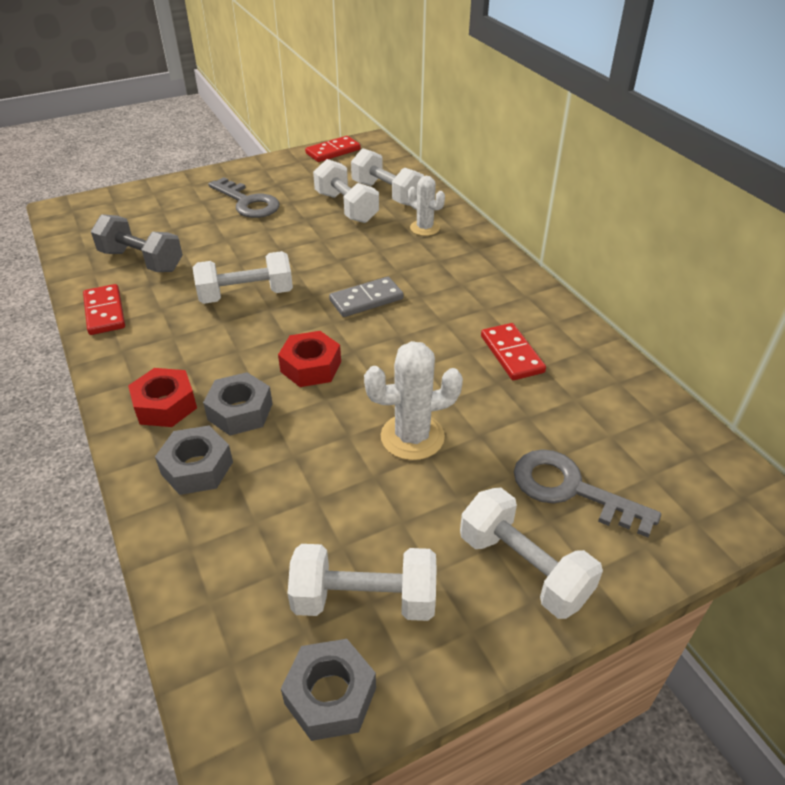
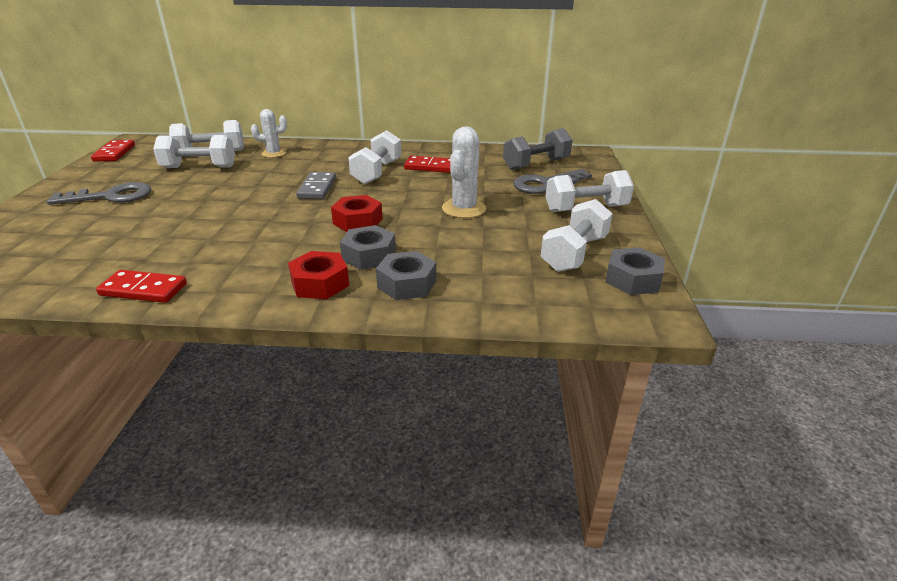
camera: 60 degrees left, 10 degrees down
(141, 261) = (98, 257): grey dumbbell -> grey dumbbell (536, 164)
(246, 295) = (237, 224): white dumbbell -> white dumbbell (377, 172)

